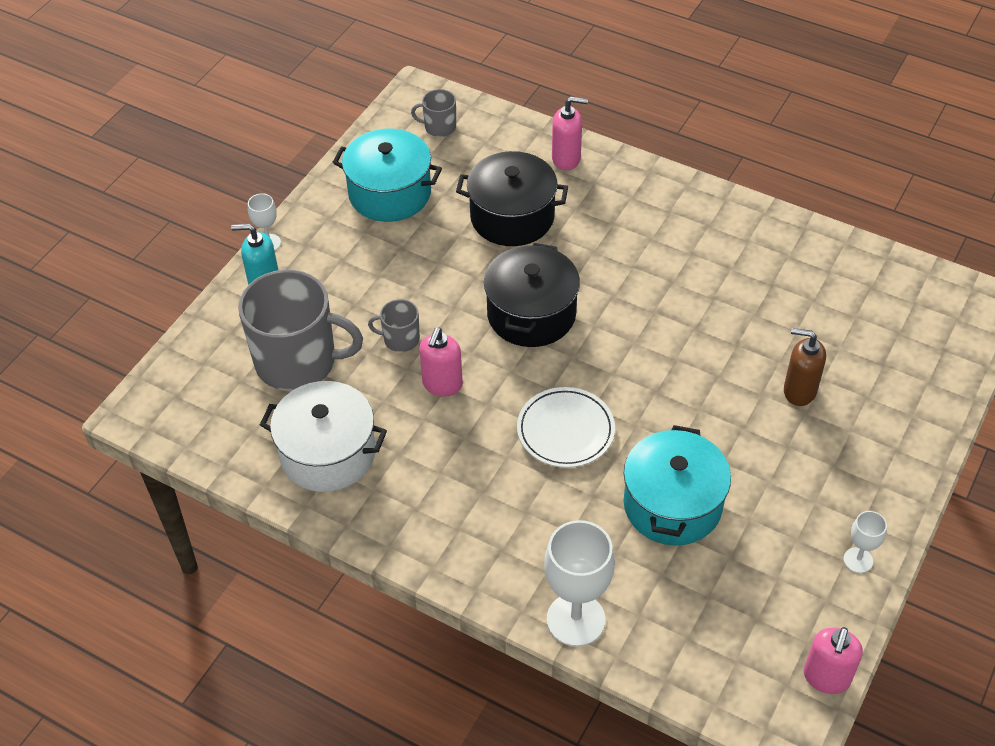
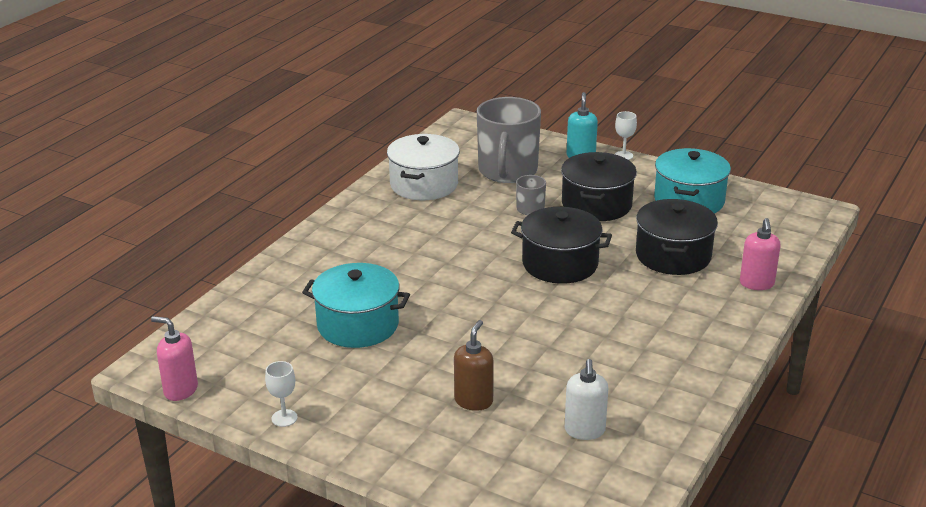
camera: 90 degrees right, 20 degrees down
(394, 275) = (596, 205): none -> black pot
(439, 127) = (779, 221): grey mug -> none
(442, 384) = (485, 226): pink soap dispenser -> none
(565, 430) = (437, 278): white plate -> none
(576, 619) = (265, 279): white goblet -> none
(830, 305) = (584, 431): none -> white soap dispenser

